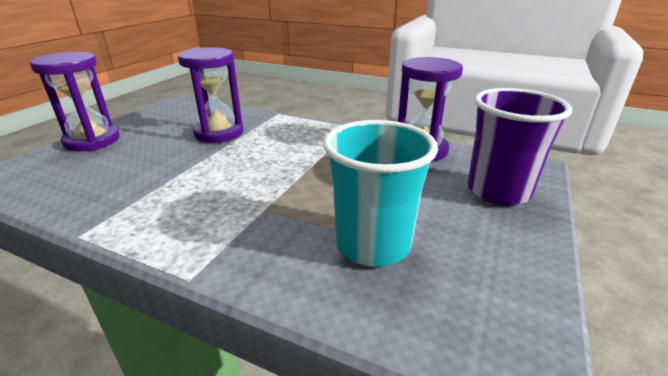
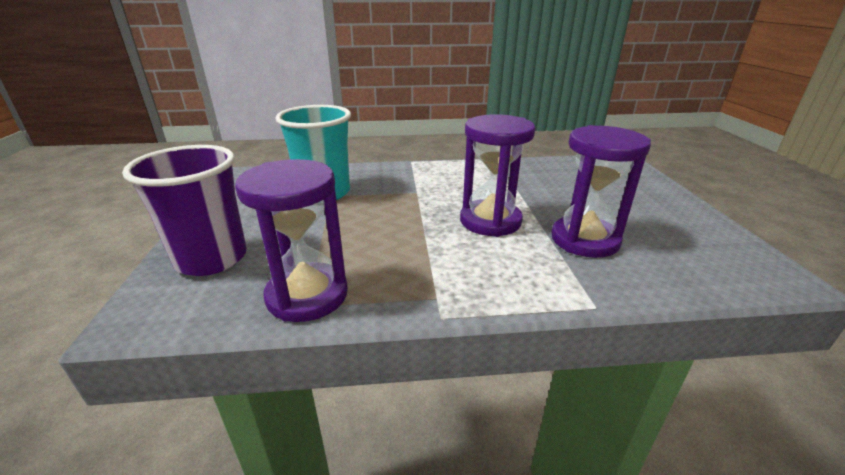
camera: 150 degrees right, 0 degrees up
(92, 141) = (660, 195): purple hourglass -> purple hourglass (490, 221)

